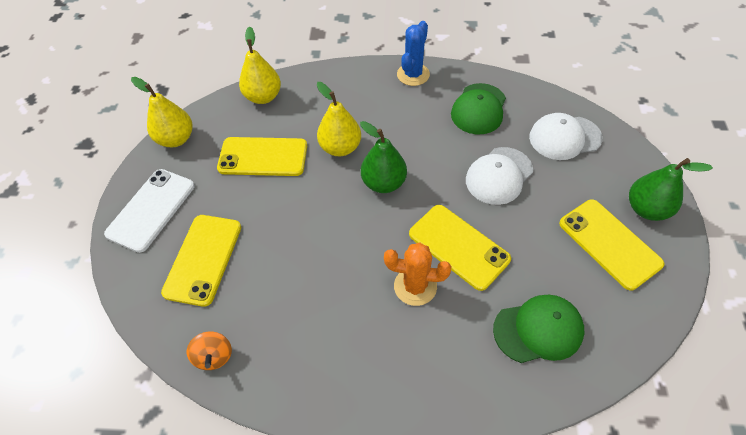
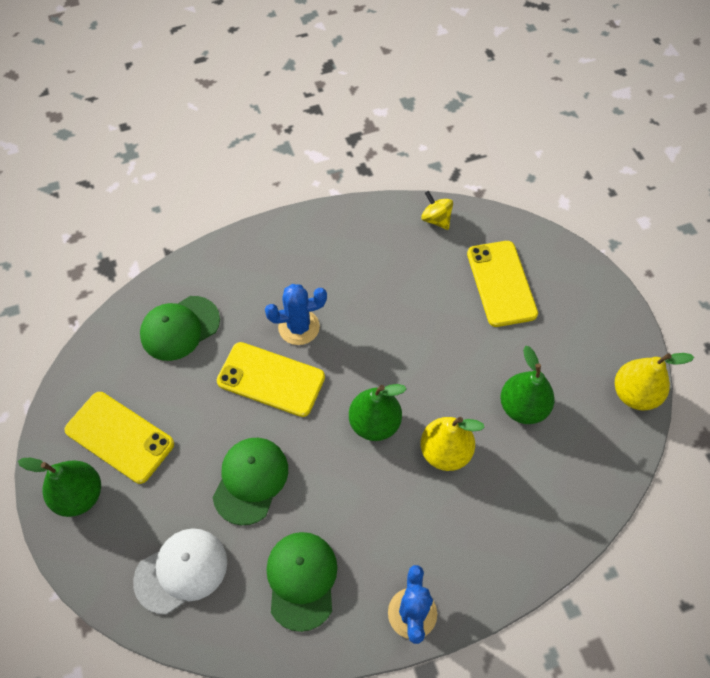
camera: 155 degrees right, 5 degrees up
(151, 209) = (587, 309): white phone -> none
(214, 356) = (436, 219): orange spinning top -> yellow spinning top
(263, 97) = (583, 493): yellow pear -> none
(263, 157) = (523, 407): yellow phone -> green pear
(415, 286) = (299, 327): orange cactus -> blue cactus
(499, 176) = (250, 480): white cap -> green cap

